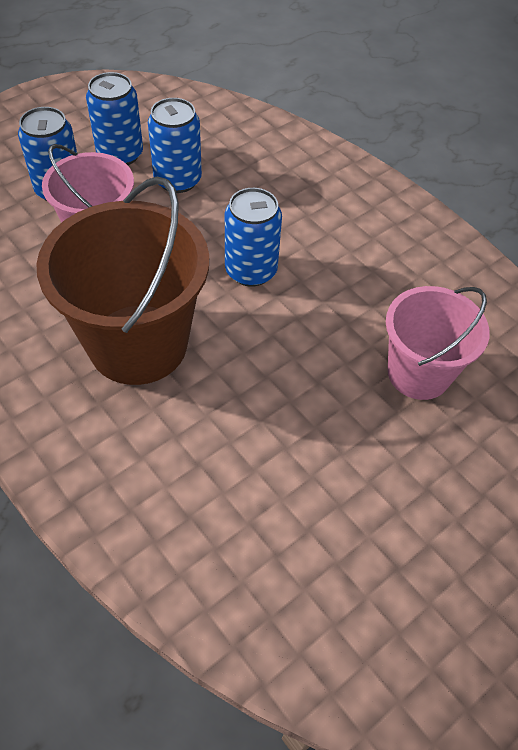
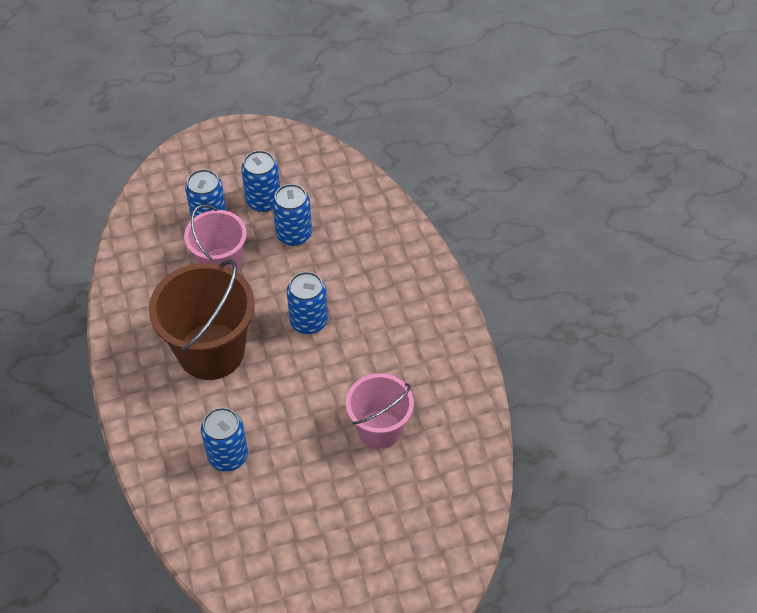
camera: 25 degrees right, 0 degrees up
(233, 478) = (228, 456): none -> blue can

